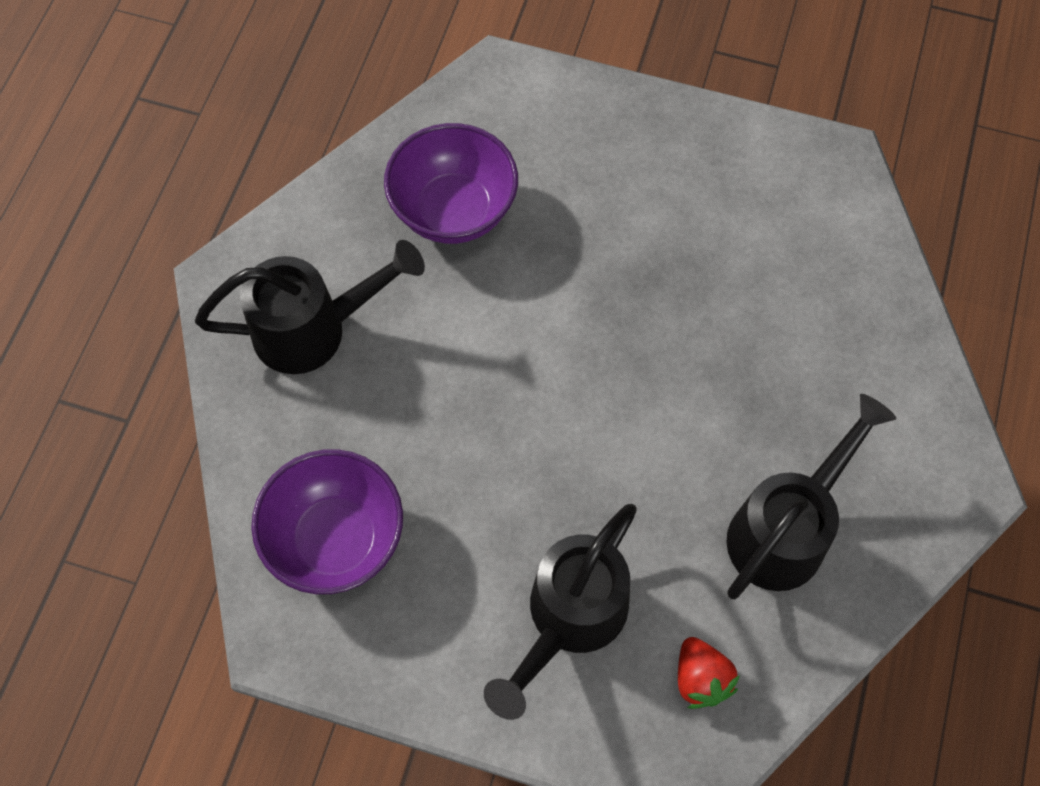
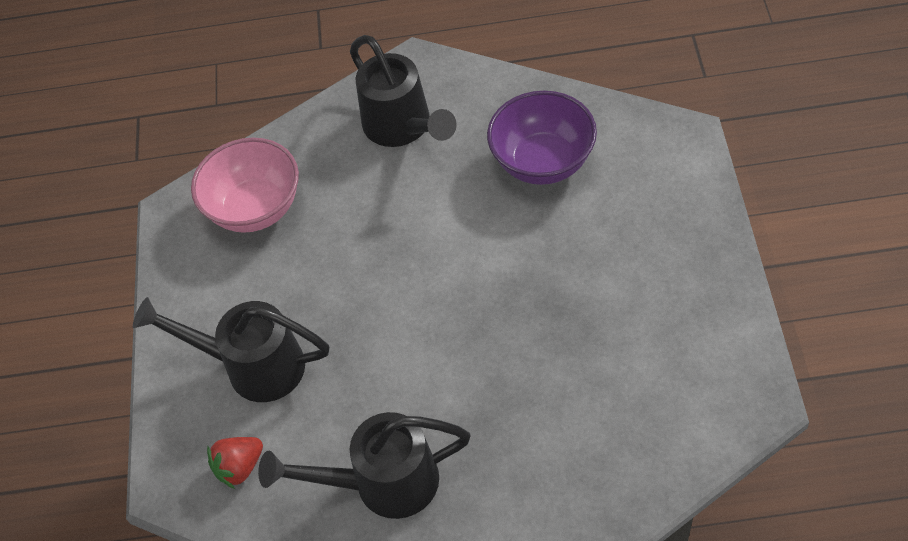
camera: 75 degrees right, 10 degrees down
(336, 539) = (255, 208): purple bowl -> pink bowl
(786, 530) = (382, 483): black watering can -> black watering can turned 150 degrees clockwise

